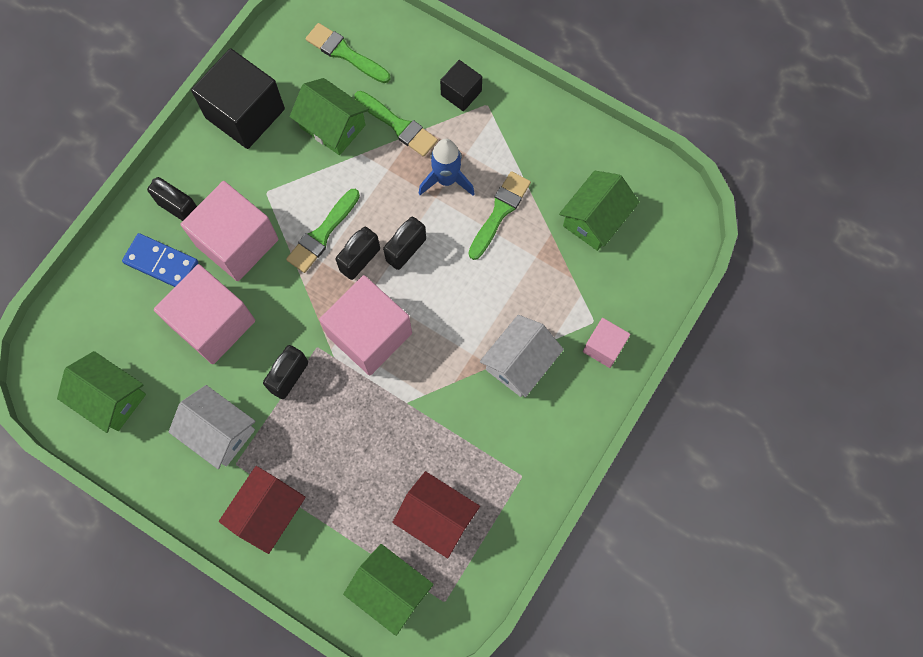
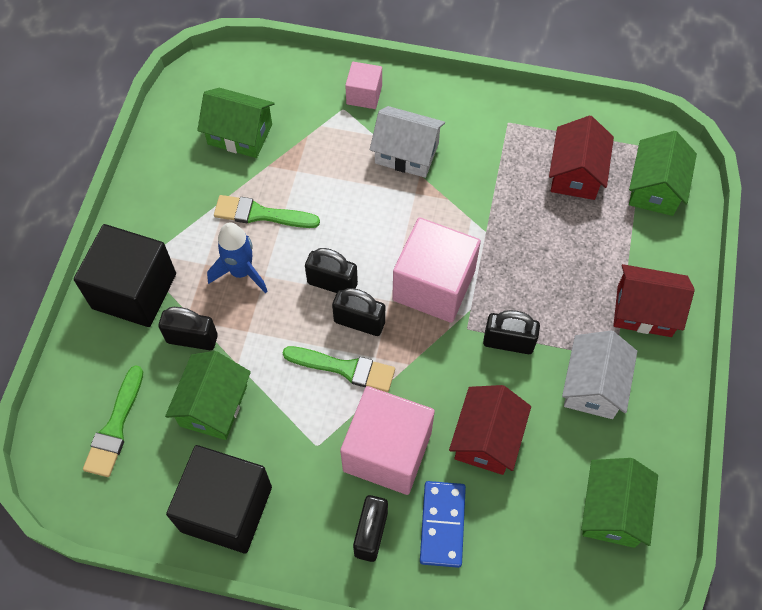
camera: 110 degrees left, 10 degrees down
(213, 323) = (487, 439): pink cube -> red house
(398, 125) = (192, 339): green brush -> black padlock
(461, 93) = (134, 291): black cube -> black cube, size x1.92

